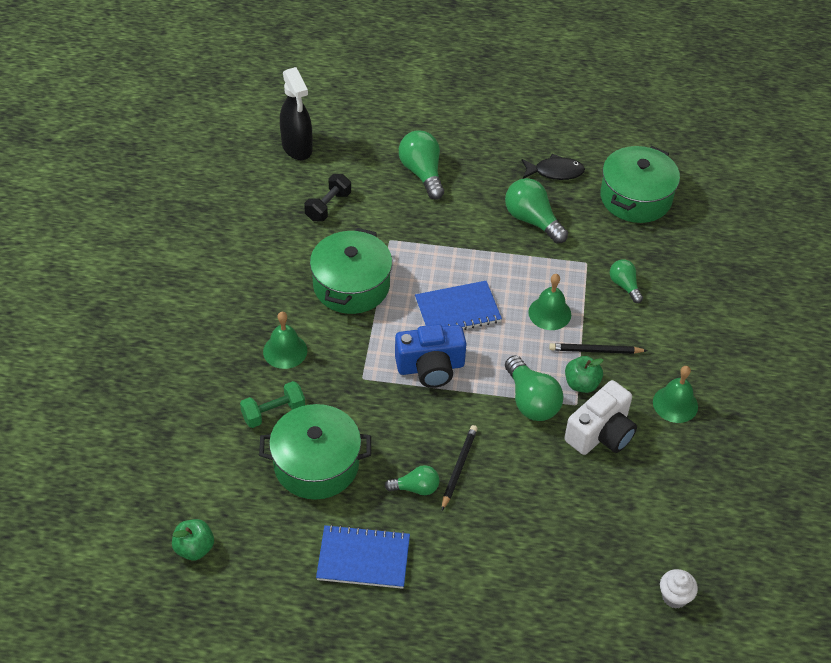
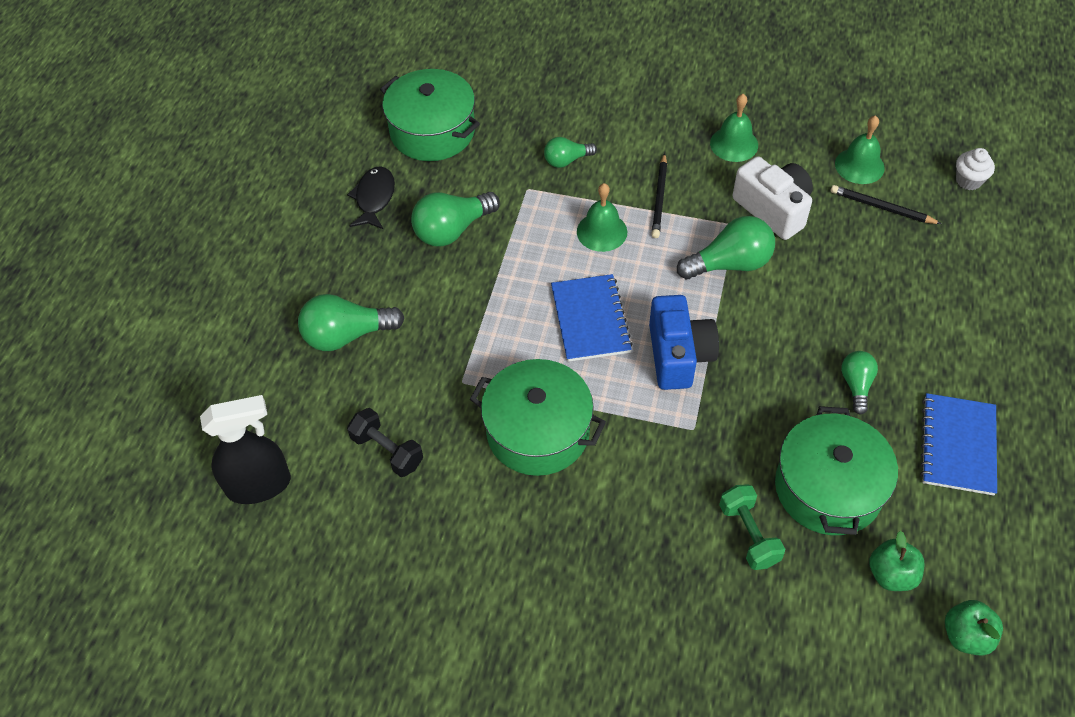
camera: 80 degrees left, 5 degrees up
(285, 351) = (645, 516): green bell -> green bell (859, 165)
(459, 467) = (825, 341): black pencil -> black pencil (882, 207)
(581, 384) = (706, 216): green apple -> green apple (891, 574)

